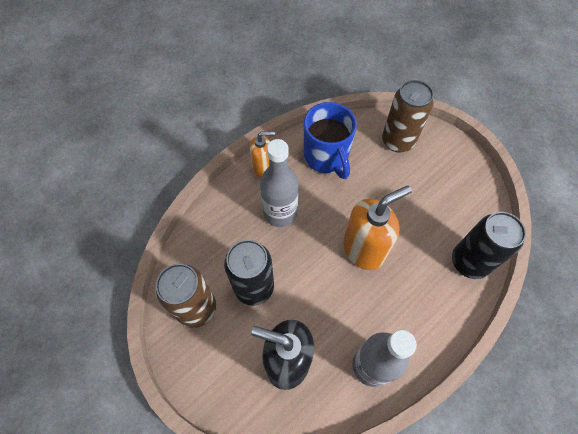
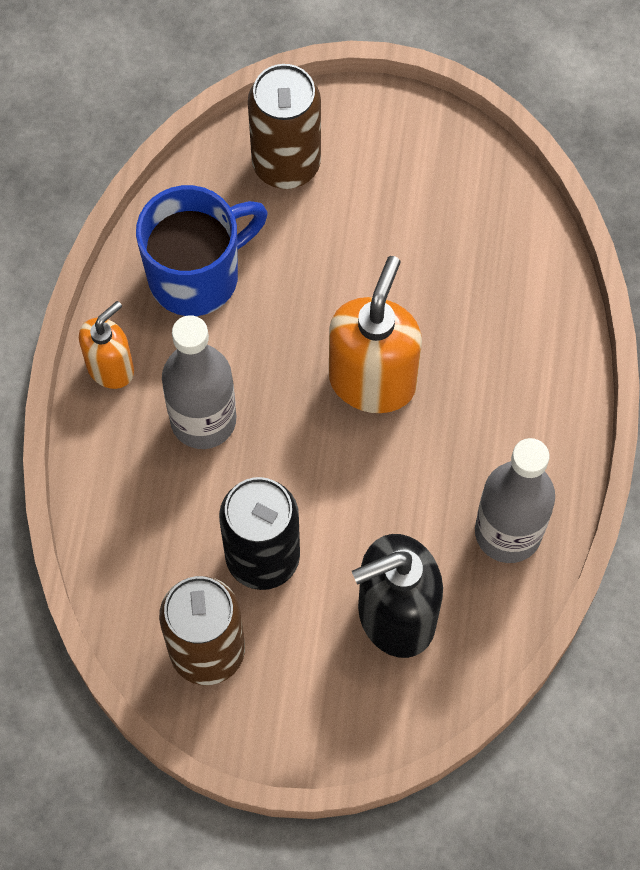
camera: 40 degrees left, 5 degrees up
(326, 157) = (197, 275): blue mug -> blue mug turned 60 degrees counterclockwise
(469, 262) = (531, 287): black can -> none

